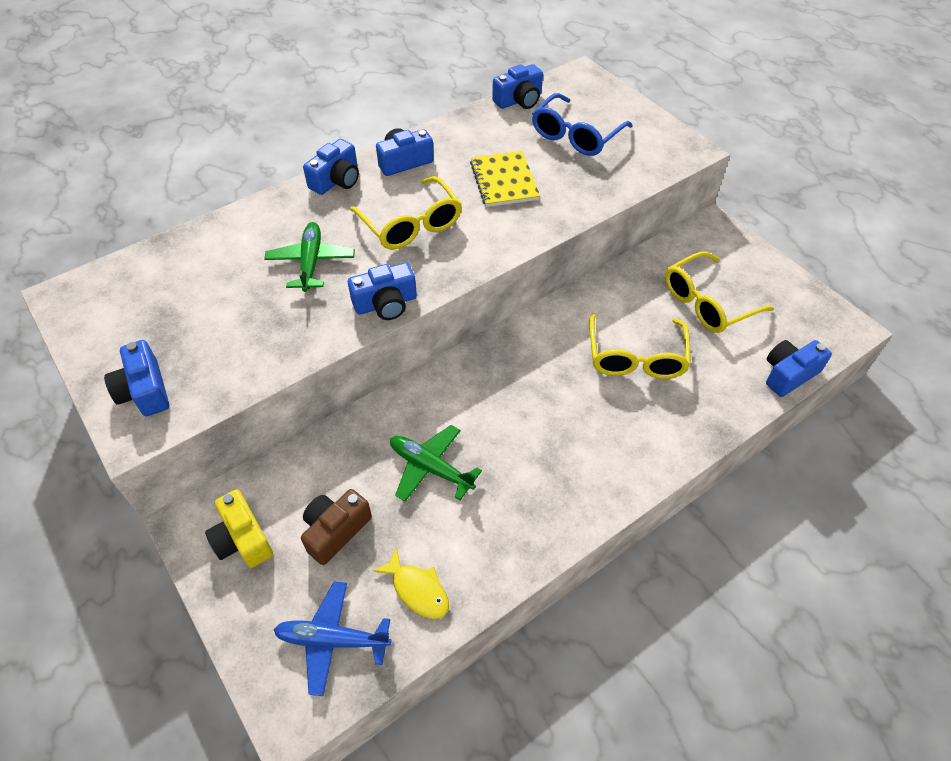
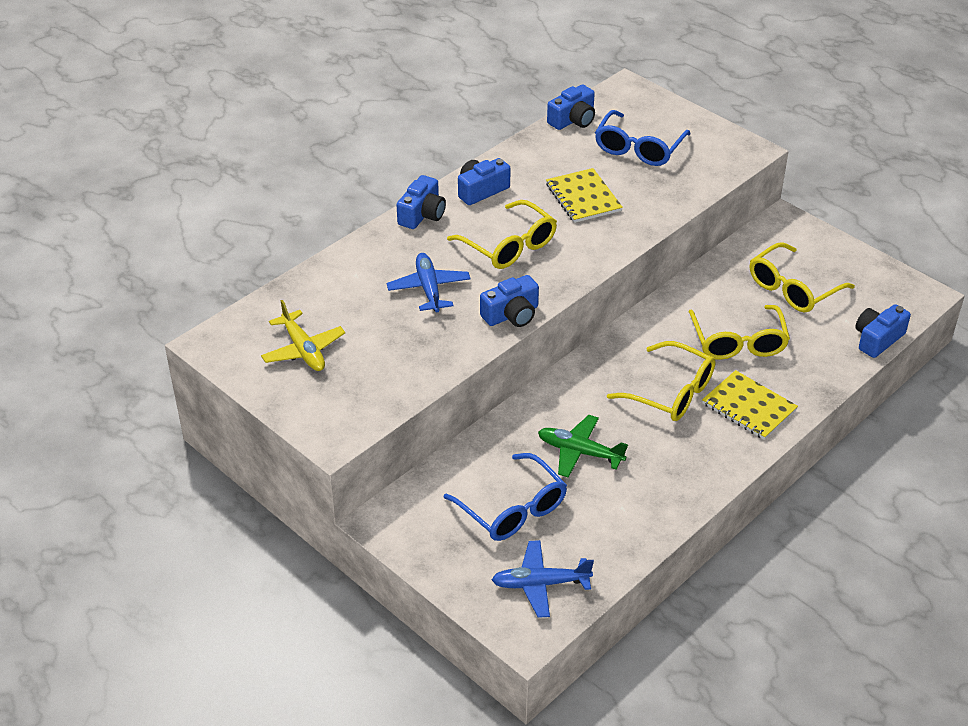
camera: 10 degrees left, 10 degrees down
(145, 390) = (326, 408): blue camera -> none
(153, 316) = (303, 350): none -> yellow plane
(242, 539) = (433, 526): yellow camera -> none
(311, 262) = (429, 288): green plane -> blue plane
(335, 531) = (513, 509): brown camera -> blue glasses
(417, 590) = (599, 541): yellow fish -> none
(550, 408) = (671, 393): none -> yellow glasses
(629, 438) = (749, 407): none -> yellow notebook

